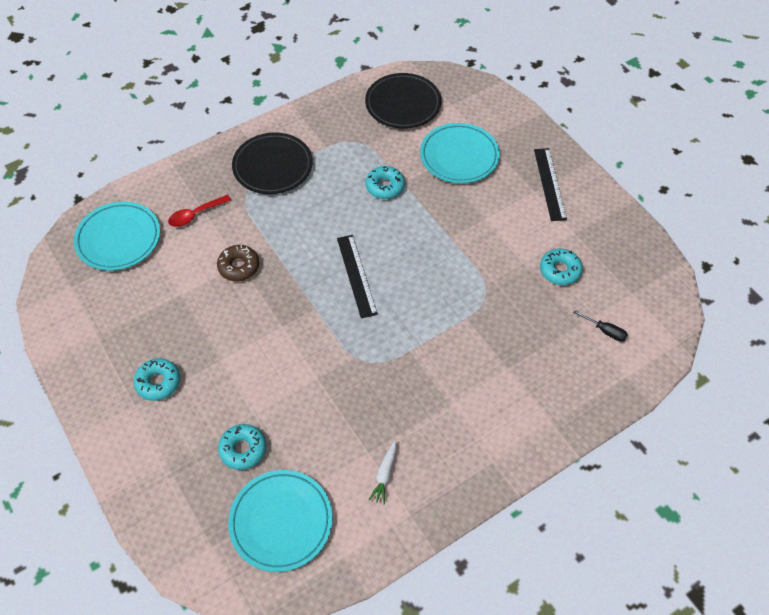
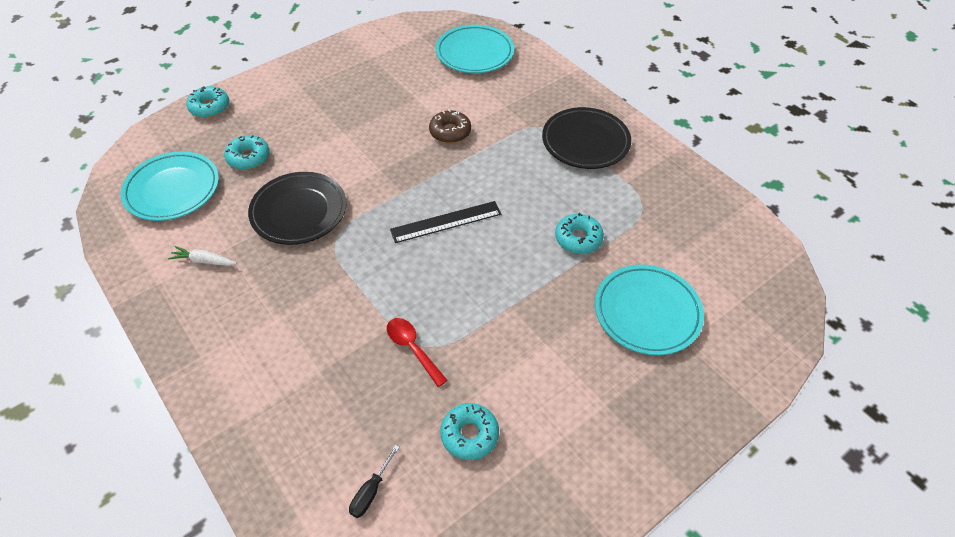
camera: 85 degrees right, 5 degrees down
(158, 382) = (322, 98): turquoise donut -> turquoise donut (209, 107)
(195, 215) = (510, 95): red spoon -> red spoon (412, 348)
(403, 104) = (720, 248): black plate -> black plate (299, 211)
(549, 184) = (624, 425): black ruler -> none

